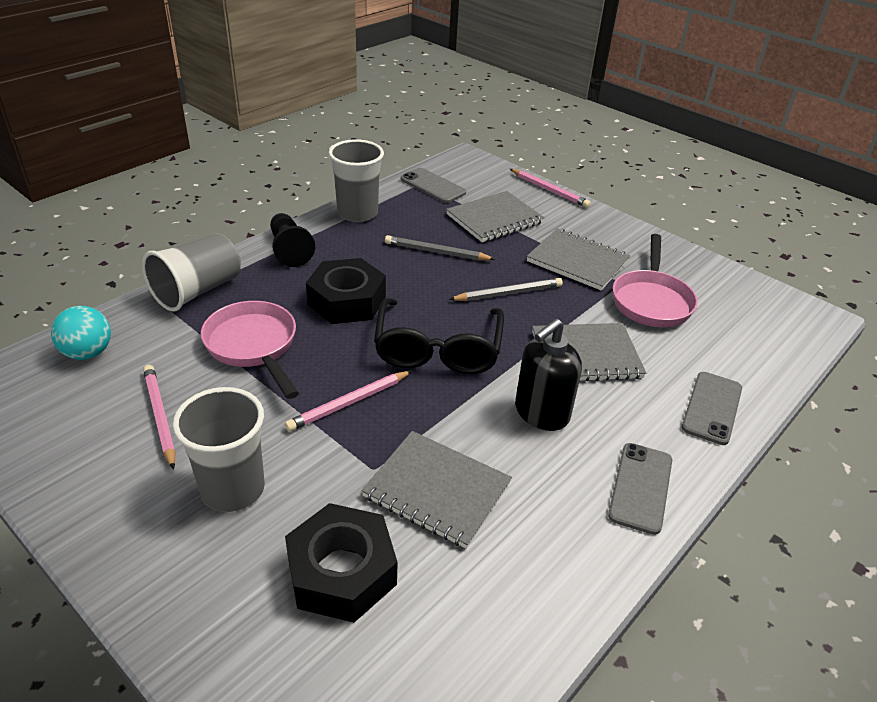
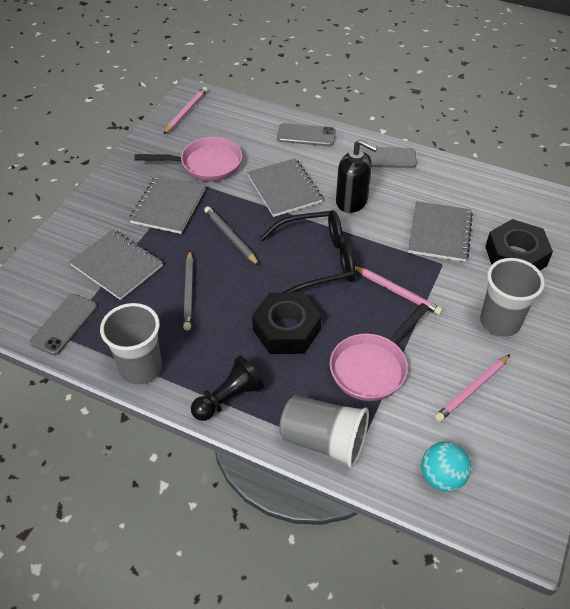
camera: 105 degrees left, 10 degrees up
(549, 190) = (49, 238): pink pencil -> pink pencil (186, 112)

